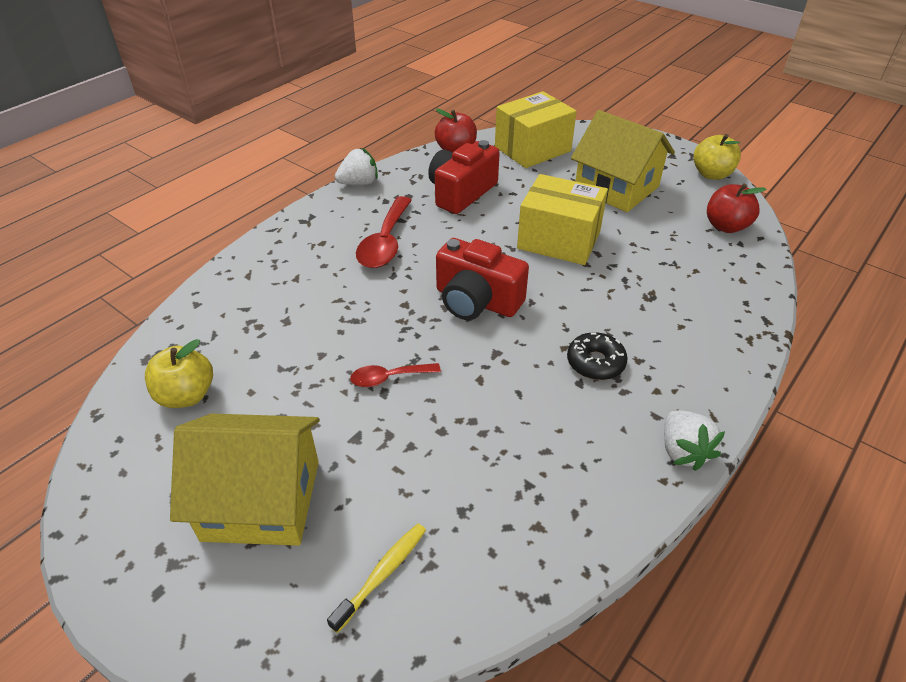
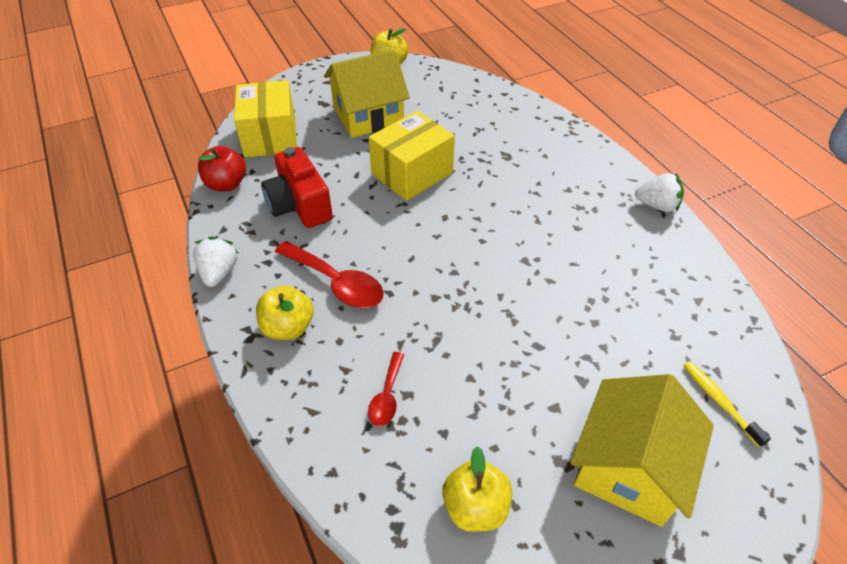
camera: 65 degrees left, 5 degrees up
(323, 234) = (288, 327): none -> yellow apple
(388, 378) = (523, 337): red spoon -> red spoon (387, 396)
(476, 301) = (458, 249): red camera -> none
(595, 362) = (561, 211): black donut -> none
(726, 226) = (454, 87): red apple -> none

